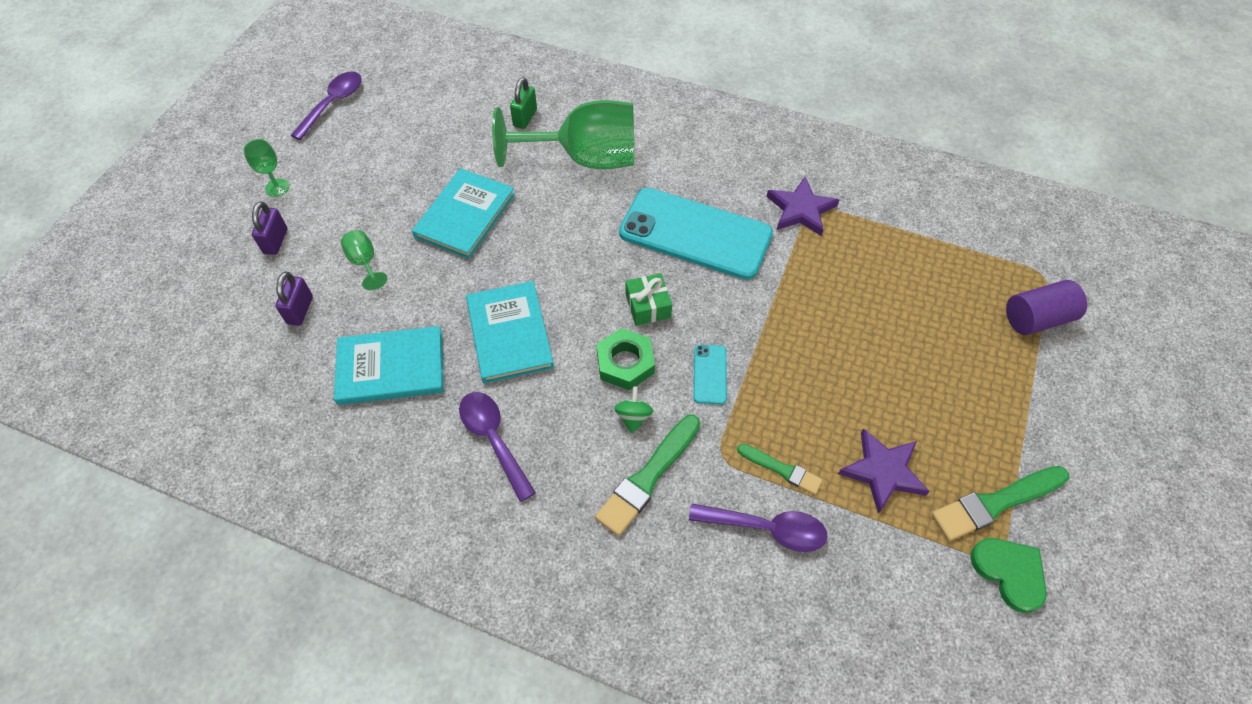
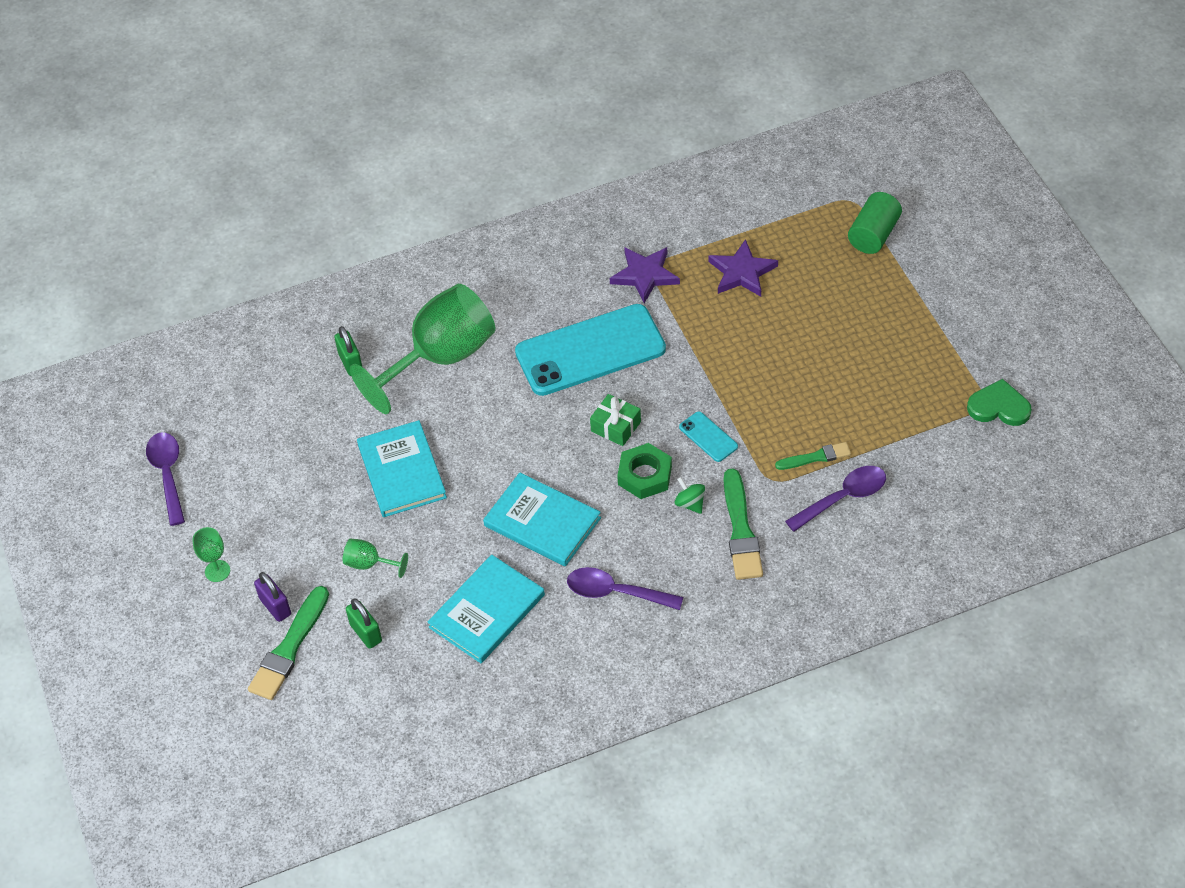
camera: 40 degrees left, 5 degrees down
(300, 310) = (366, 633): purple padlock -> green padlock
(883, 471) = (875, 408): purple star -> purple star (742, 272)
(996, 503) = (956, 373): green brush -> green brush (289, 647)
(1037, 318) = (873, 235): purple cylinder -> green cylinder

